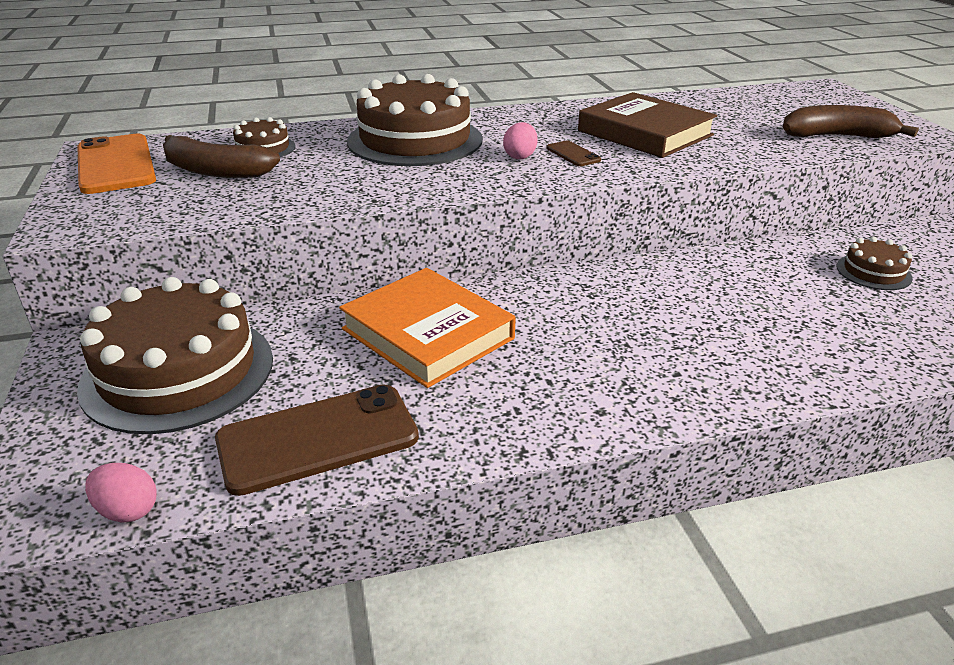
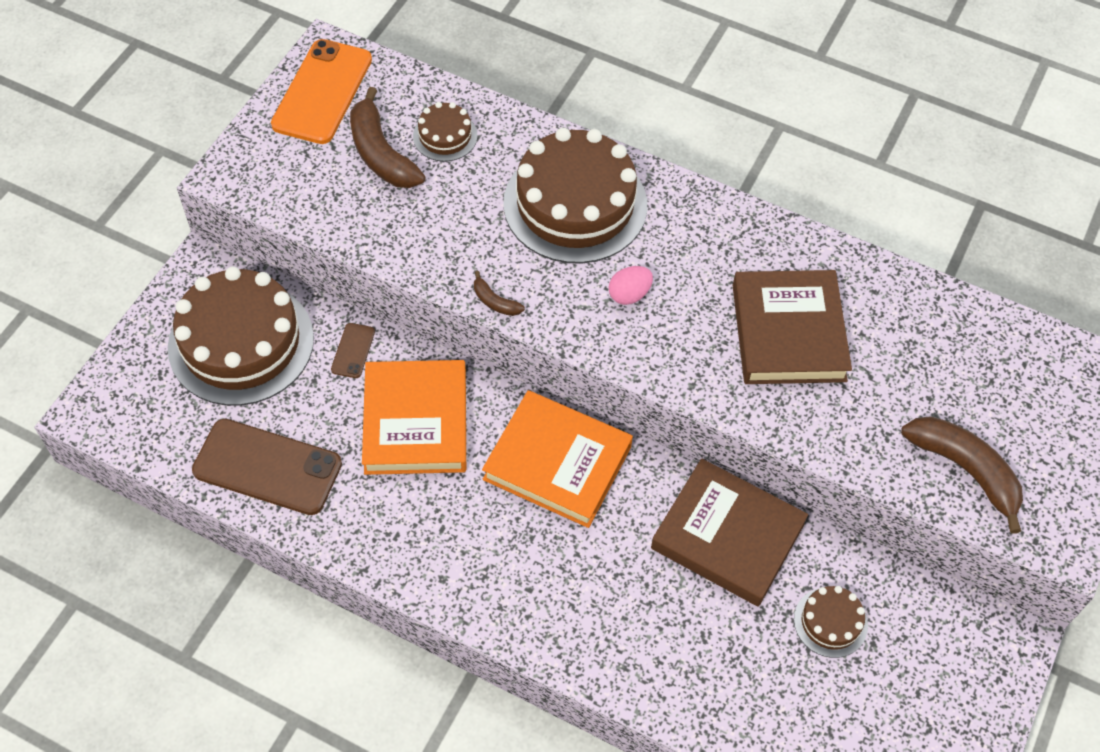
camera: 40 degrees right, 25 degrees up
(128, 510) = (139, 445): pink egg -> none
(426, 194) = (495, 302): none -> brown banana
(573, 154) = (677, 323): brown phone -> brown phone (353, 351)
(576, 297) = (557, 462): none -> orange book
(745, 270) = (727, 536): none -> brown book

